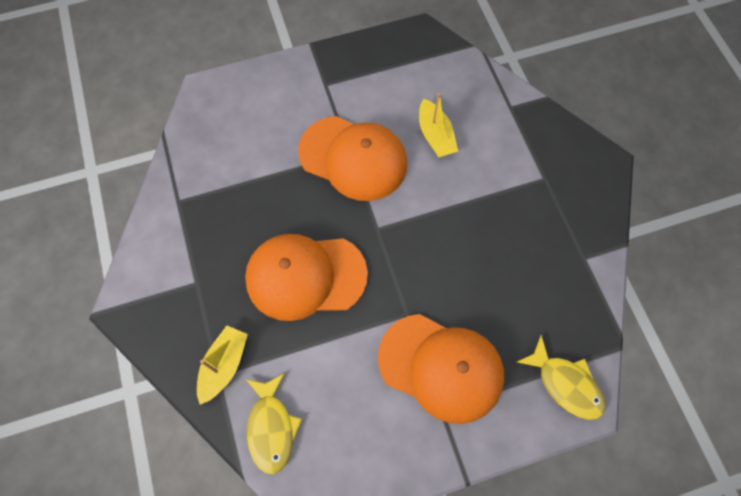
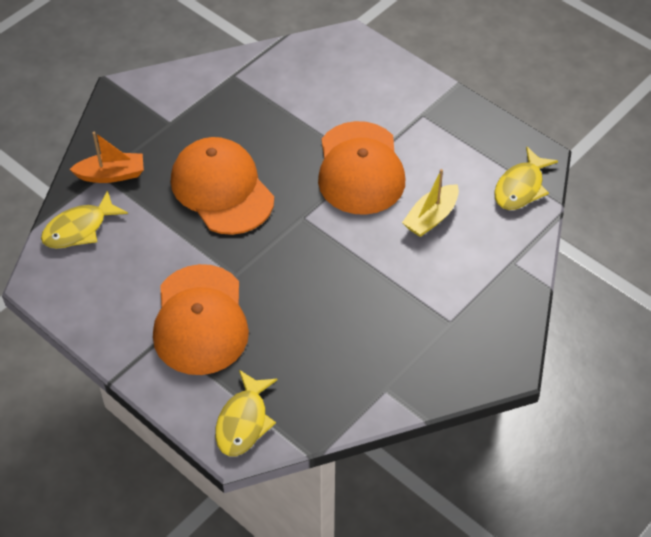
camera: 60 degrees right, 15 degrees down
(224, 365) = (111, 175): yellow boat -> orange boat
(442, 61) = (521, 187): none -> yellow fish

